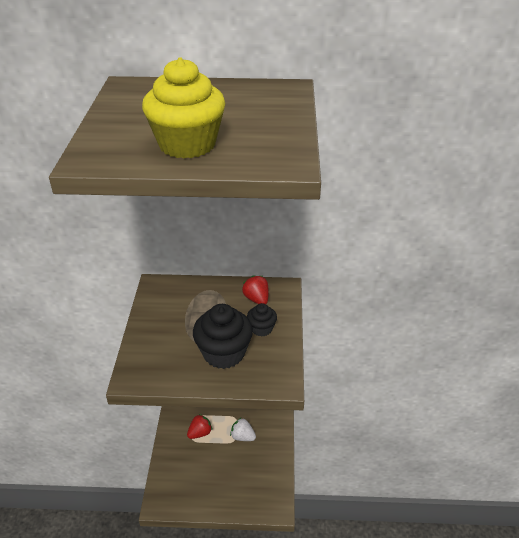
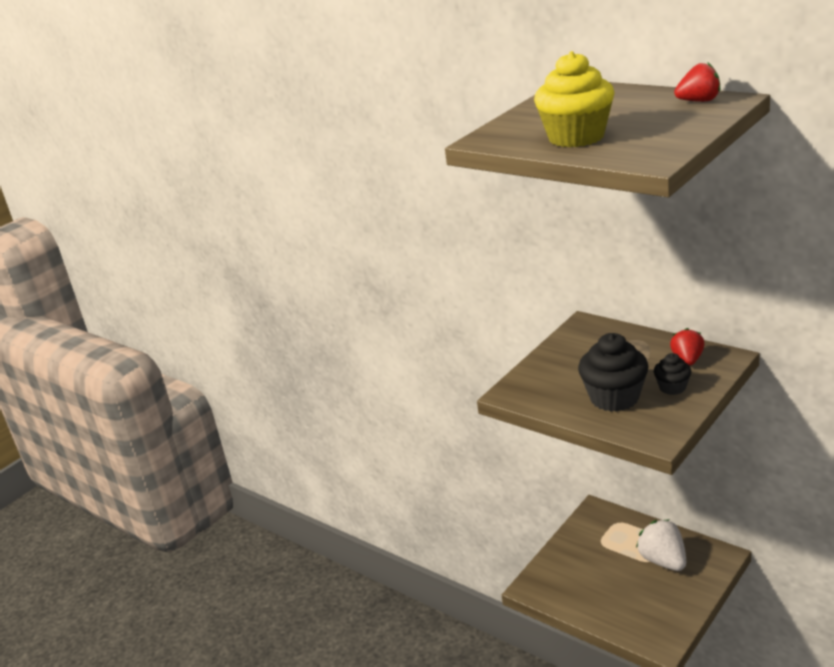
camera: 40 degrees right, 10 degrees down
(200, 433) = (613, 539): red strawberry -> red strawberry (699, 101)
(242, 436) = (663, 561): white strawberry -> white strawberry, size x1.57

